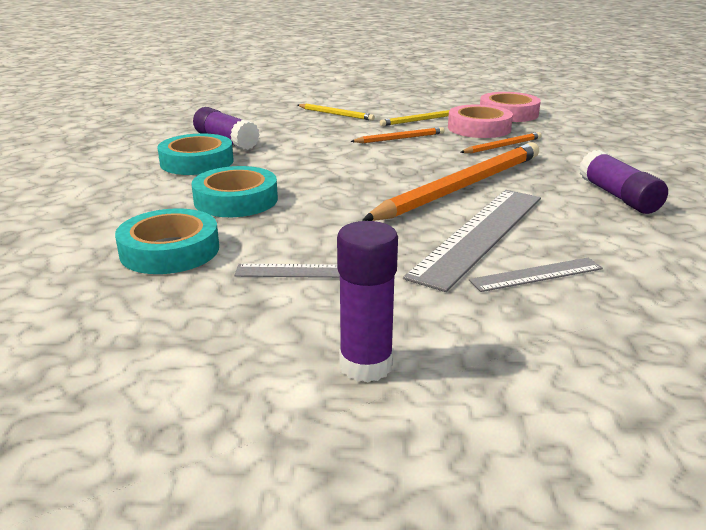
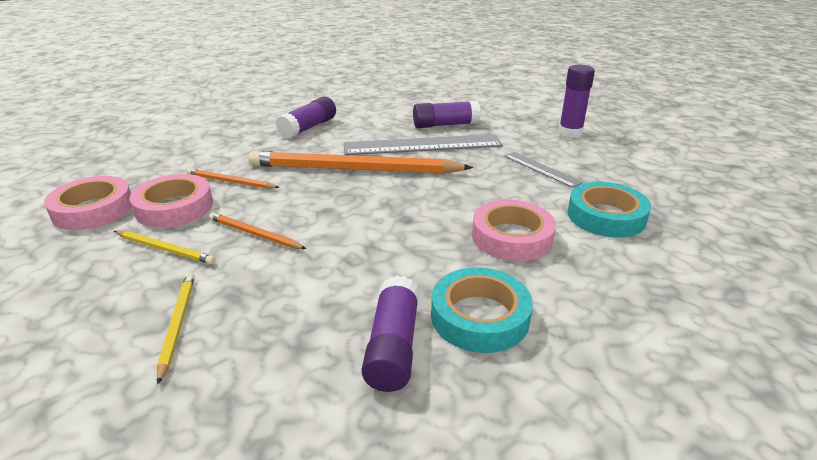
camera: 130 degrees left, 5 degrees up
(236, 200) = (512, 237): turquoise tape -> pink tape
(536, 275) = (445, 125): grey ruler -> purple glue stick

